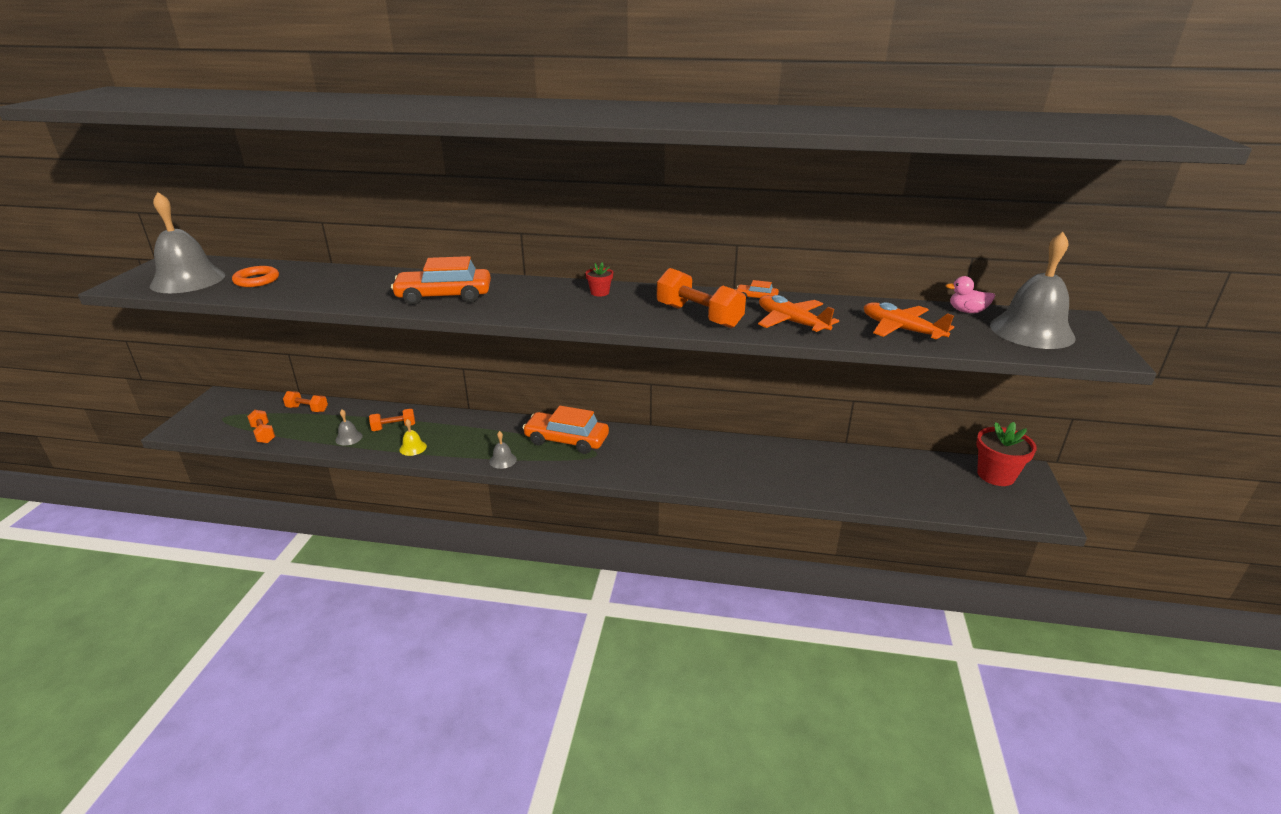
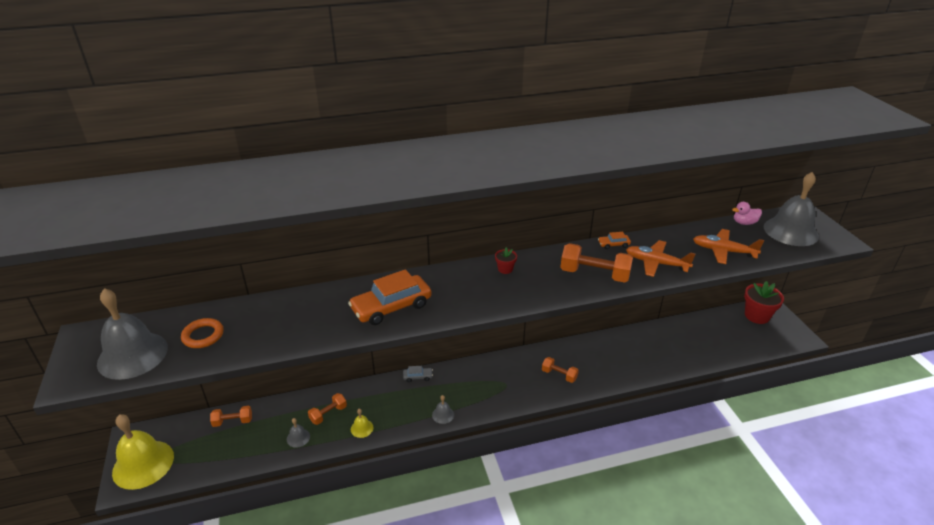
camera: 25 degrees left, 5 degrees up
(207, 418) = (143, 464): none -> yellow bell
(263, 434) = (216, 461): orange dumbbell -> orange dumbbell (559, 375)
(509, 422) = (418, 377): none -> grey car
(566, 440) = (475, 379): orange car -> none

